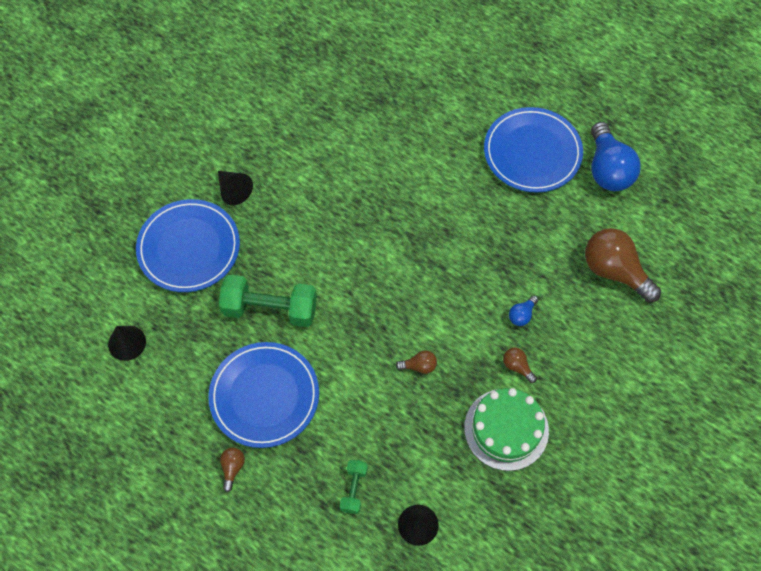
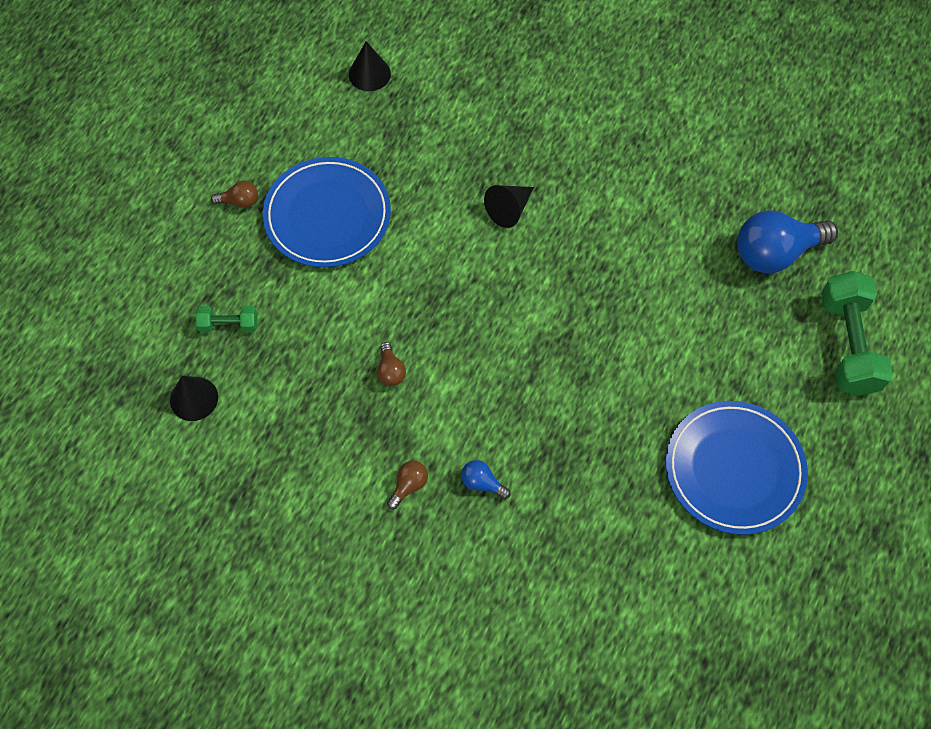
camera: 80 degrees right, 0 degrees up
(189, 248) = (497, 105): blue plate -> none
(233, 190) = (583, 133): black cone -> black cone (509, 209)
(270, 309) = (436, 201): green dumbbell -> green dumbbell (848, 344)
(506, 429) = (323, 482): green cake -> none
(608, 169) = (735, 575): blue light bulb -> blue light bulb (775, 253)
(614, 271) = (572, 598): brown light bulb -> none

